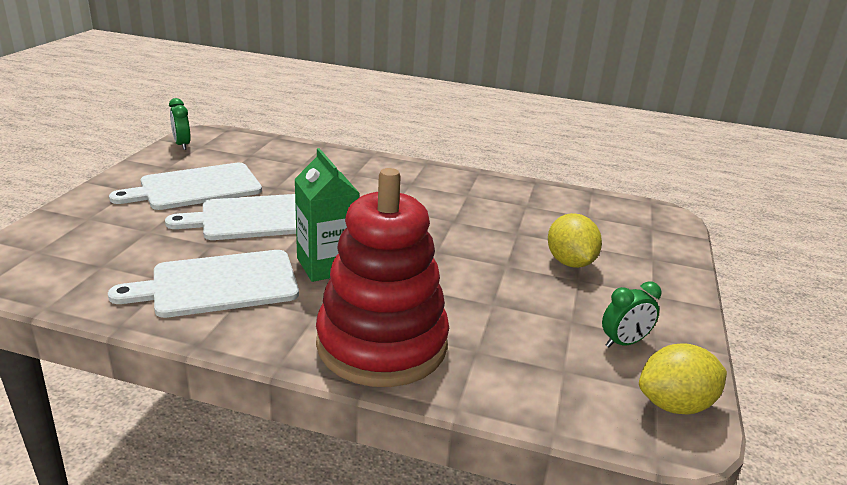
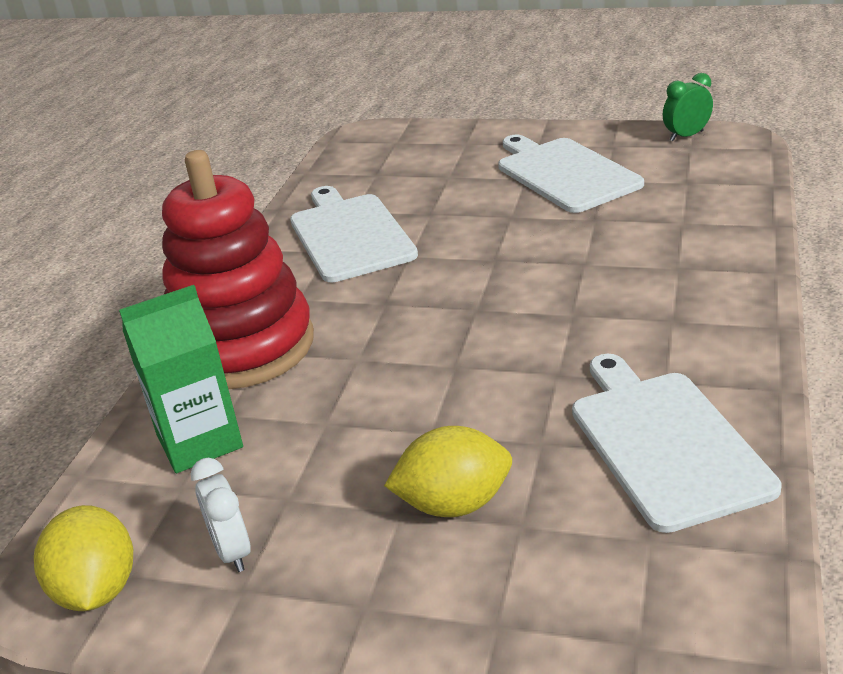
camera: 95 degrees right, 5 degrees up
(256, 218) = (501, 224): white cutting board -> white cutting board (664, 443)
(326, 265) = (399, 288): green carton -> green carton (199, 441)
(624, 342) = (232, 551): green clock -> white clock

